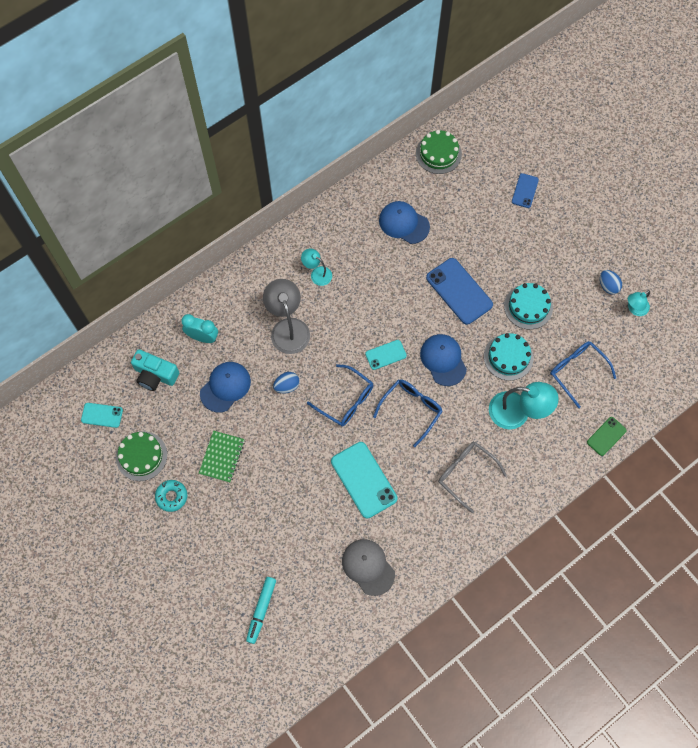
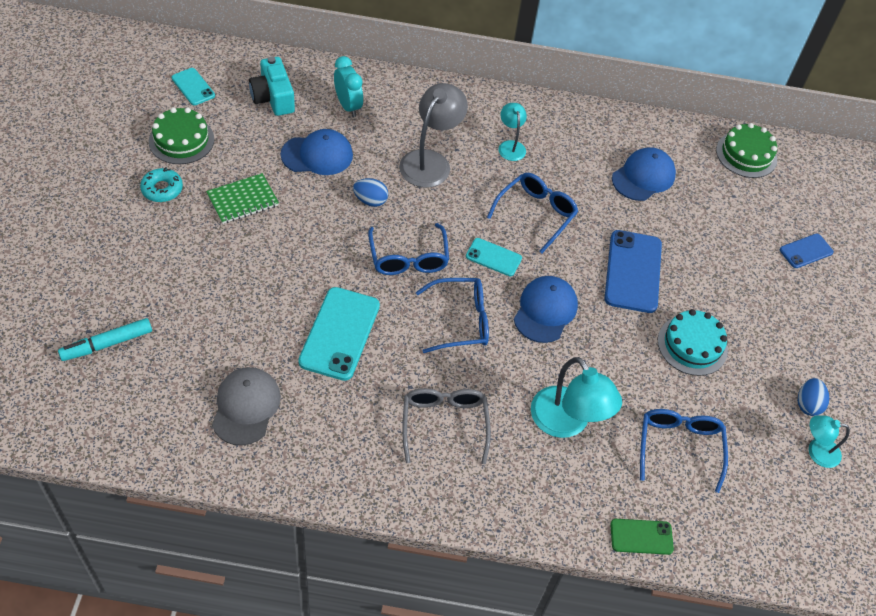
camera: 40 degrees right, 15 degrees down
(377, 304) = (536, 214): none -> blue glasses
(404, 223) = (643, 177): blue cap -> blue cap turned 60 degrees clockwise
(508, 357) = (617, 367): turquoise cake -> none

